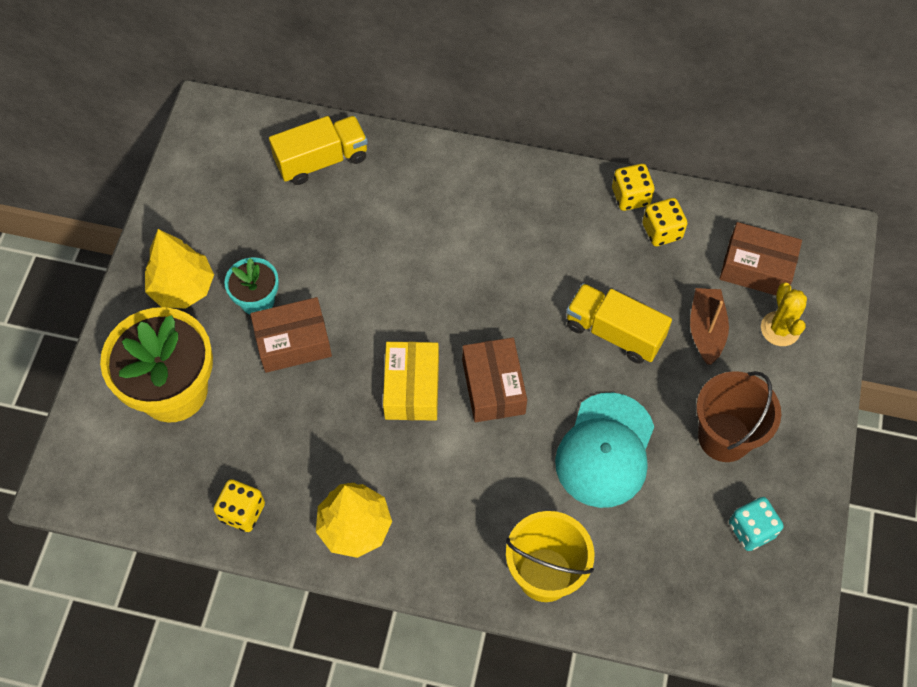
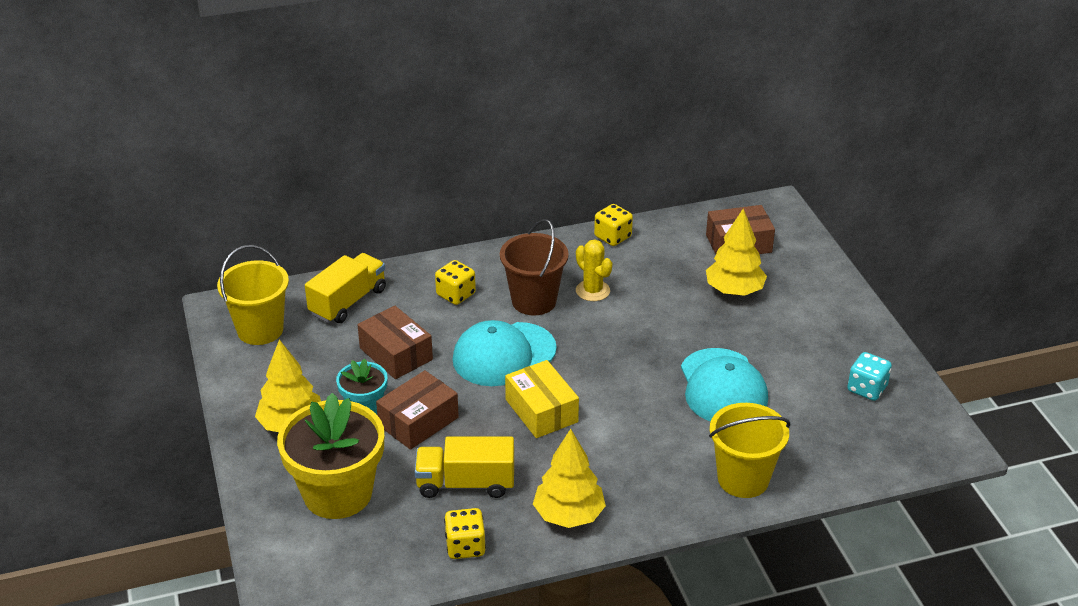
camera: 30 degrees left, 25 degrees down
(223, 157) = (260, 330): none -> yellow bucket
(422, 300) = (504, 354): none -> turquoise cap
(493, 387) = (605, 384): brown box -> brown box (396, 354)
(614, 332) = (669, 317): yellow truck -> yellow truck (465, 484)
(662, 231) = (653, 248): yellow dice -> yellow dice (456, 294)
(706, 330) = (734, 290): brown boat -> yellow tree
(724, 437) = (801, 345): brown bucket -> brown bucket (534, 301)
(780, 329) = (785, 270): yellow cactus -> yellow cactus (592, 291)

